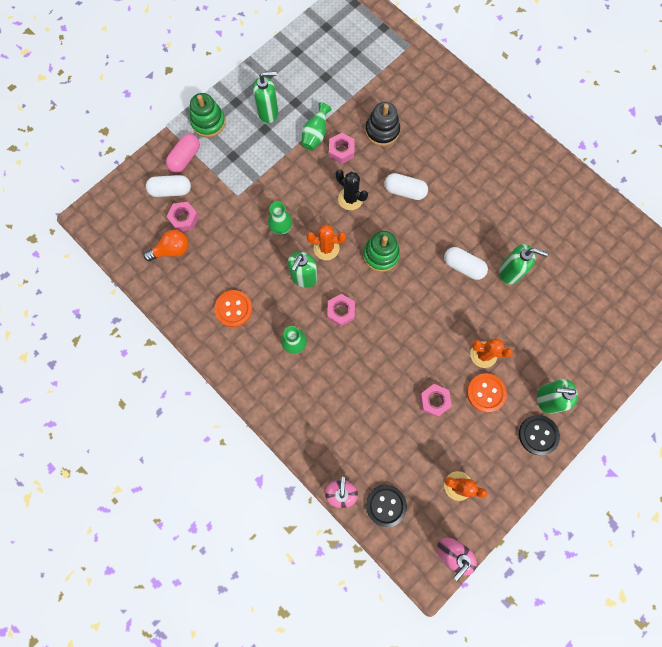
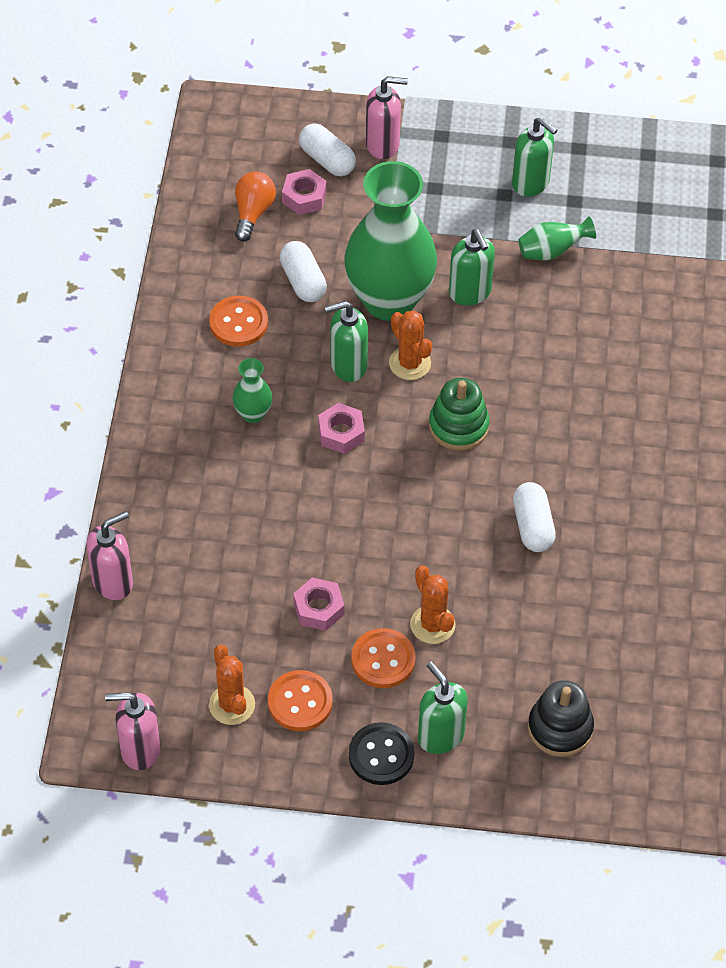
camera: 50 degrees right, 20 degrees down
(171, 250) = (253, 213): orange light bulb -> orange light bulb turned 105 degrees counterclockwise
(185, 158) = (383, 144): pink capsule -> pink soap dispenser
(208, 122) = (454, 134): green stacking toy -> none
(281, 228) = (389, 300): green vase -> green vase, size x2.37
(341, 151) = (558, 292): pink nut -> none
(350, 199) = (502, 344): black cactus -> none
(382, 131) = (632, 316): black stacking toy -> black stacking toy (560, 728)
(386, 505) = (137, 641): black button -> none
(404, 191) = (573, 395): white capsule -> white capsule (303, 281)
(480, 451) = (300, 702): none -> orange button
(510, 272) = (578, 584): green soap dispenser -> green soap dispenser (470, 293)

